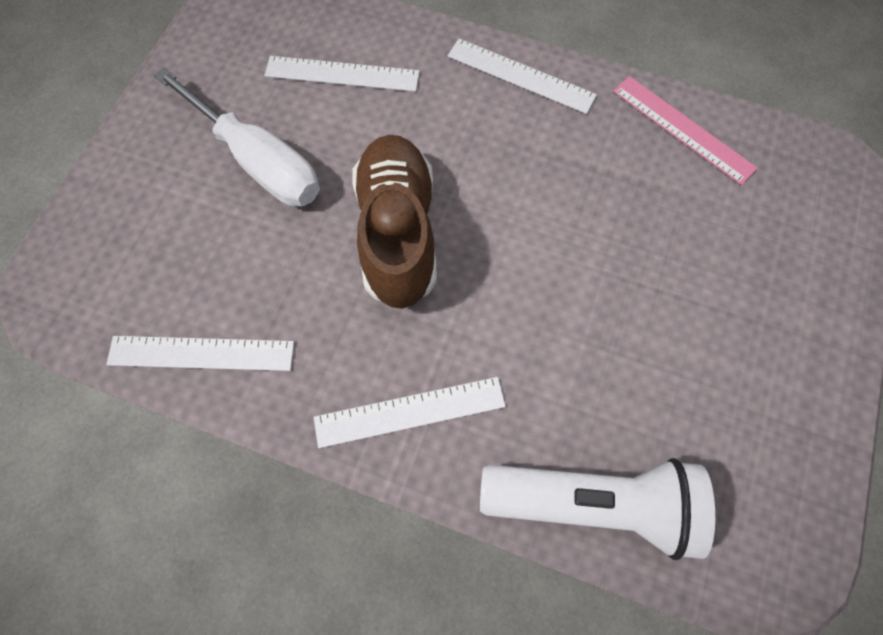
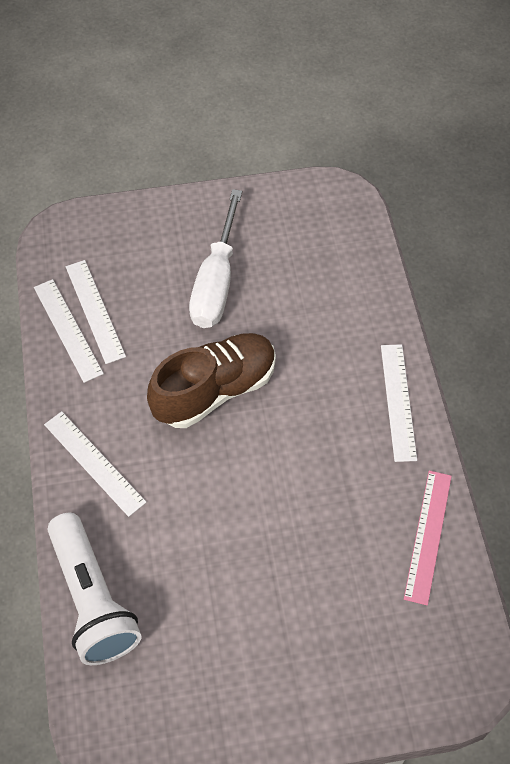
camera: 60 degrees right, 10 degrees down
(342, 74) = (318, 290): white ruler -> white ruler (95, 311)

